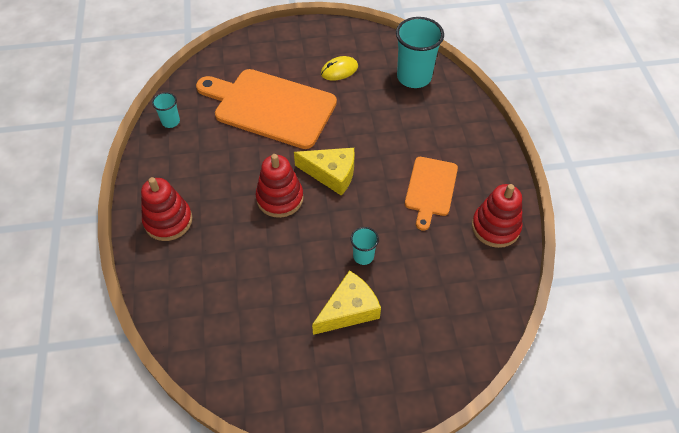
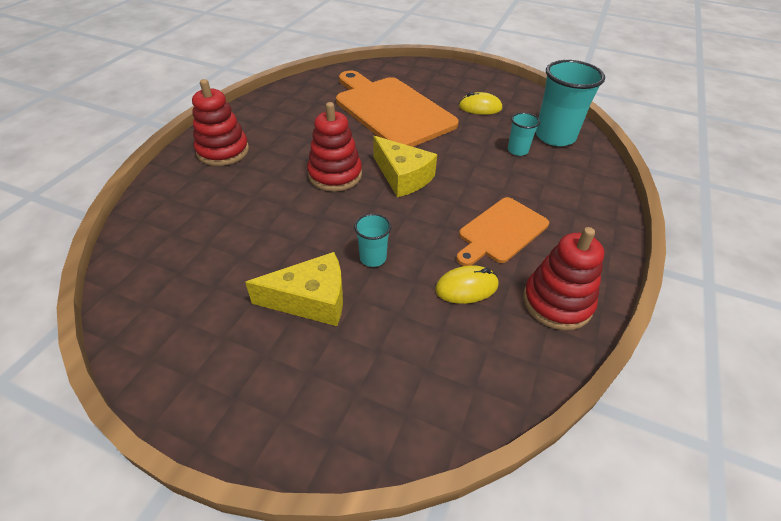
camera: 30 degrees right, 10 degrees down
(170, 121) = (297, 90): turquoise cup -> turquoise cup (517, 150)
(437, 246) = (466, 287): none -> yellow mouse

